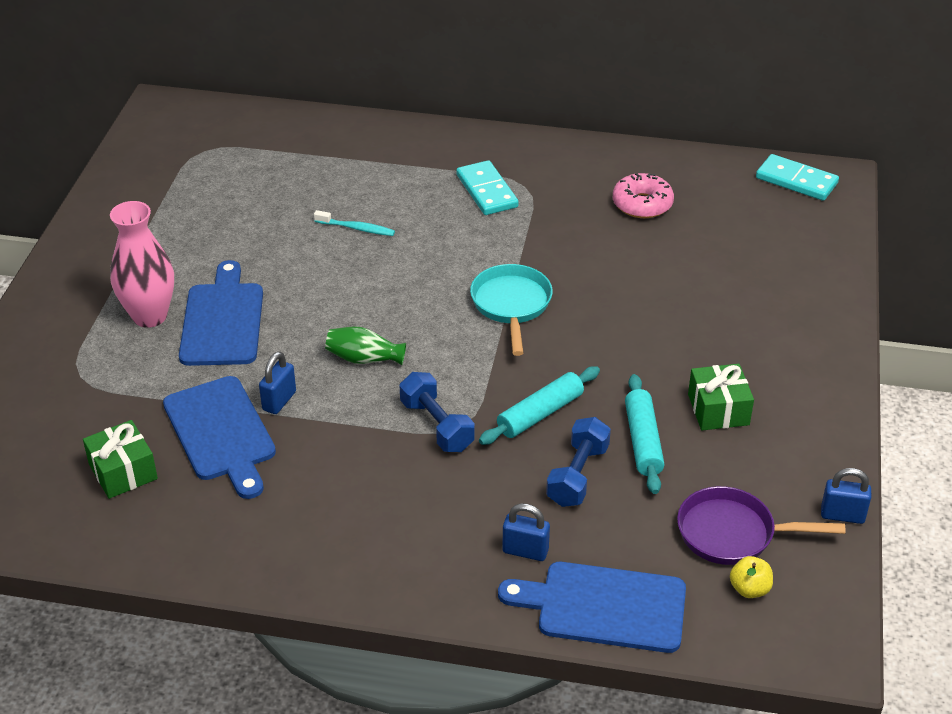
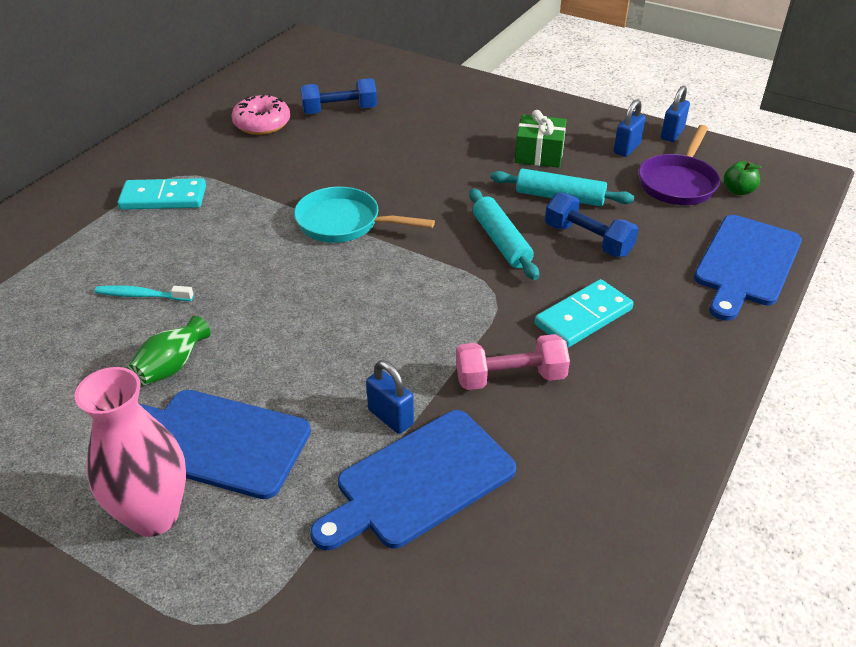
camera: 70 degrees left, 0 degrees up
(123, 471) = (445, 599): green gift -> none
(221, 433) = (419, 481): blue cutting board -> blue cutting board turned 150 degrees clockwise
(351, 459) = (510, 378): none -> pink dumbbell
(357, 228) = (142, 295): turquoise toothbrush -> turquoise toothbrush turned 120 degrees counterclockwise
(364, 359) = (360, 336): green vase -> green vase (171, 366)
(437, 425) = (487, 307): blue dumbbell -> blue dumbbell (339, 110)
(525, 551) = (672, 291): blue padlock -> blue padlock (626, 149)
(749, 589) = (738, 191): yellow apple -> green apple
(796, 181) = (296, 54): turquoise domino -> turquoise domino (583, 317)

